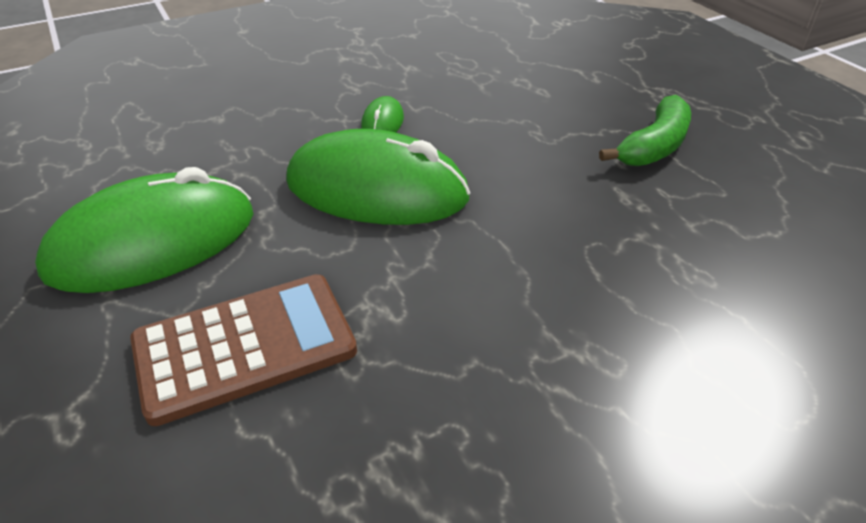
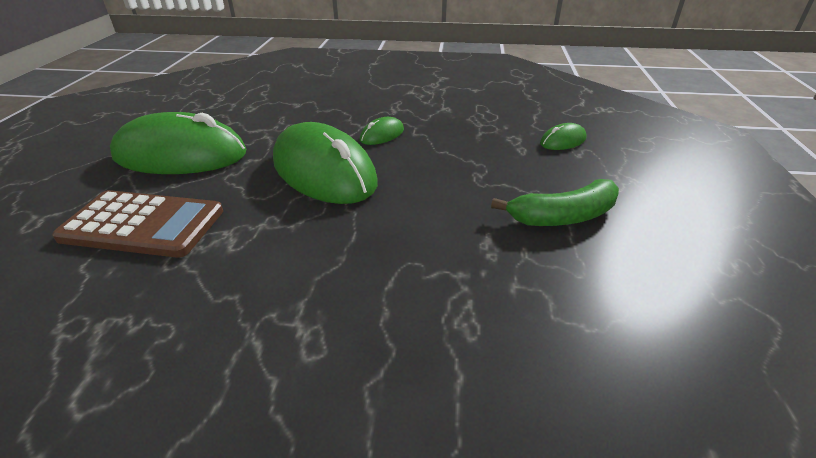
camera: 35 degrees right, 5 degrees down
(567, 69) = (563, 141): none -> green mouse

